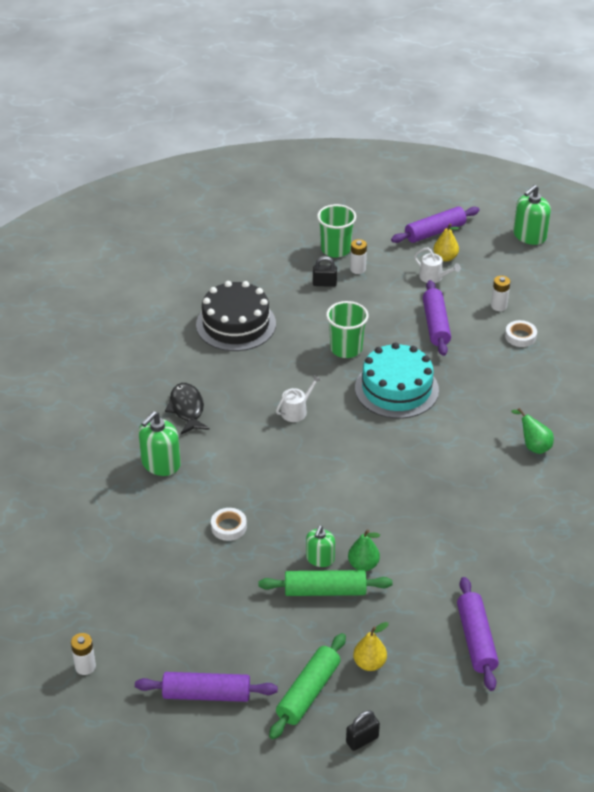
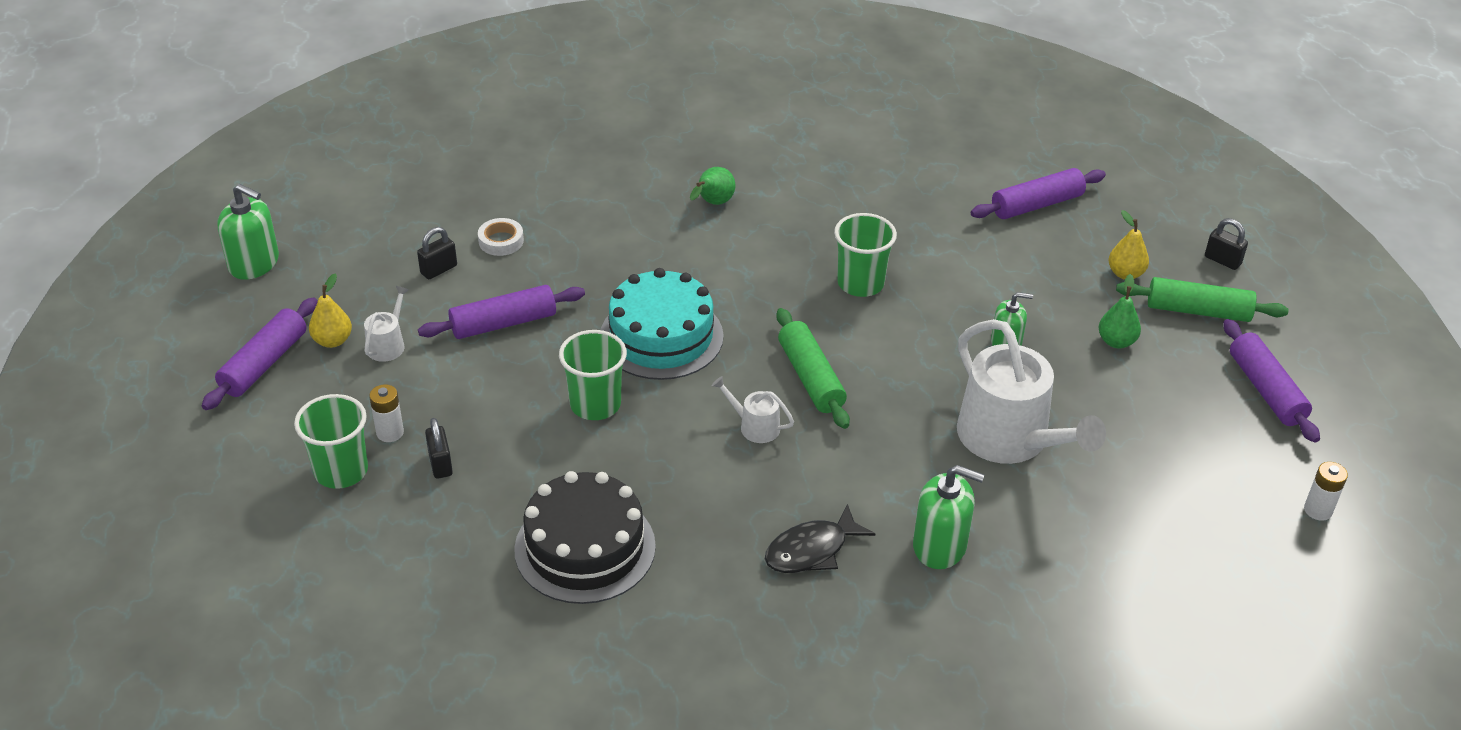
camera: 110 degrees left, 0 degrees up
(228, 527) = (1010, 439): white tape -> white watering can
(325, 591) = (1051, 328): green rolling pin -> green rolling pin (810, 378)
(363, 565) = (991, 306): green pear -> green pear (1116, 341)
(414, 500) = (860, 283): none -> green cup
(435, 232) = (264, 363): purple rolling pin -> purple rolling pin turned 75 degrees clockwise
(499, 306) = (439, 269): white battery -> black padlock

